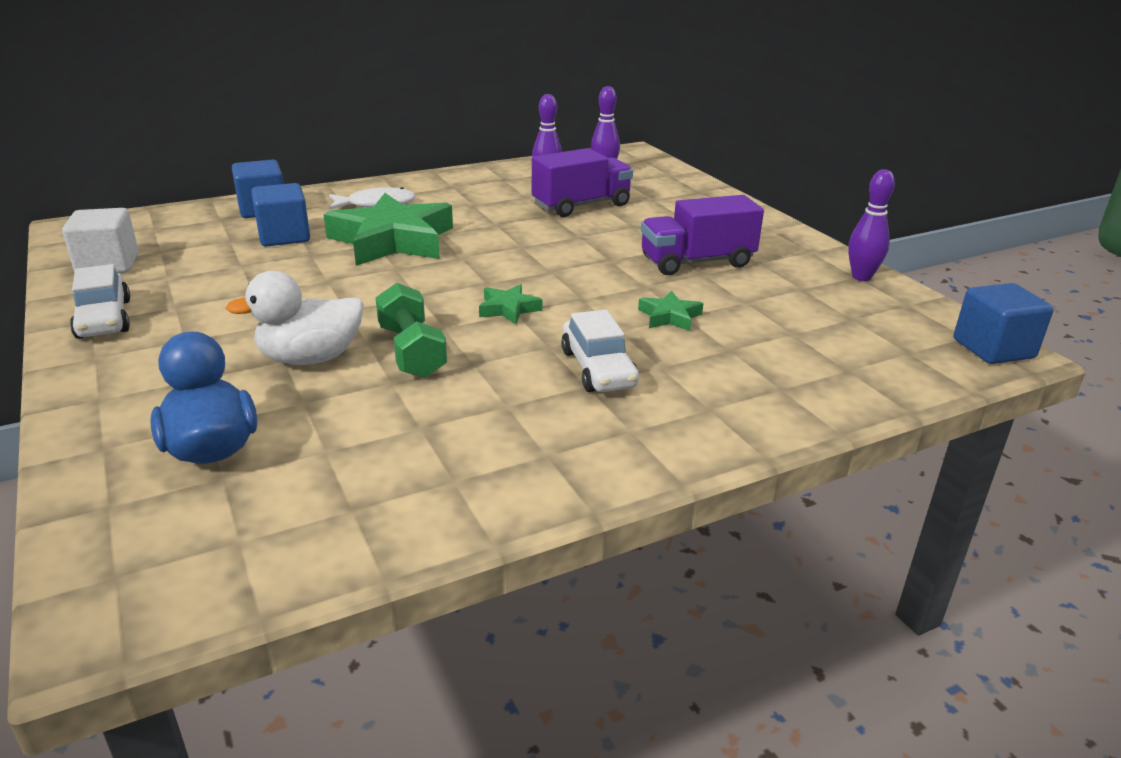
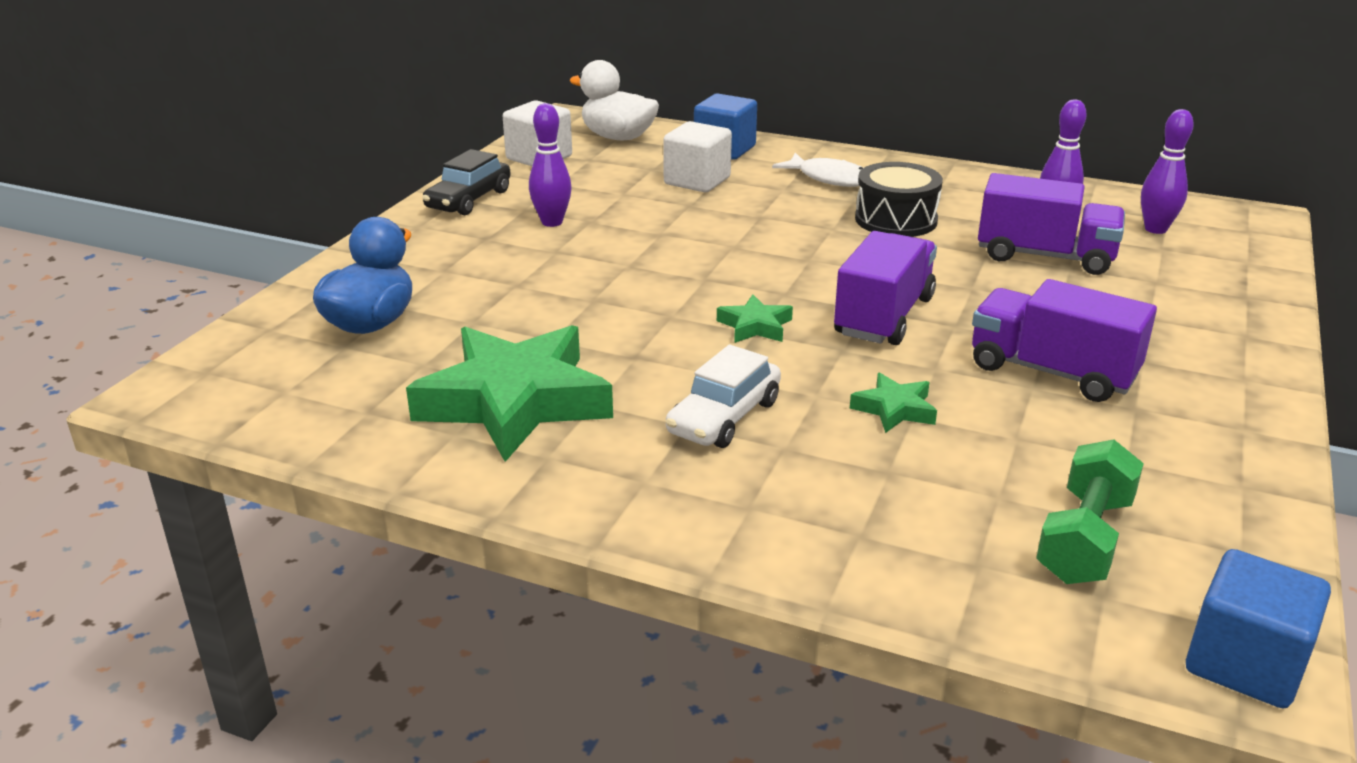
camera: 50 degrees right, 0 degrees up
(104, 319) = (468, 200): white car -> black car
(284, 237) = (697, 181): blue cube -> white cube
(310, 358) = (534, 292): white duck -> white duck (618, 137)
(392, 240) = (778, 219): green star -> green star (515, 401)
(411, 352) = (609, 323): green dumbbell -> green dumbbell (1084, 539)
(466, 215) = (896, 220): none -> black drum
(567, 271) = (884, 316): none -> purple truck
(861, 277) = (1248, 490): purple bowling pin -> purple bowling pin (552, 222)

